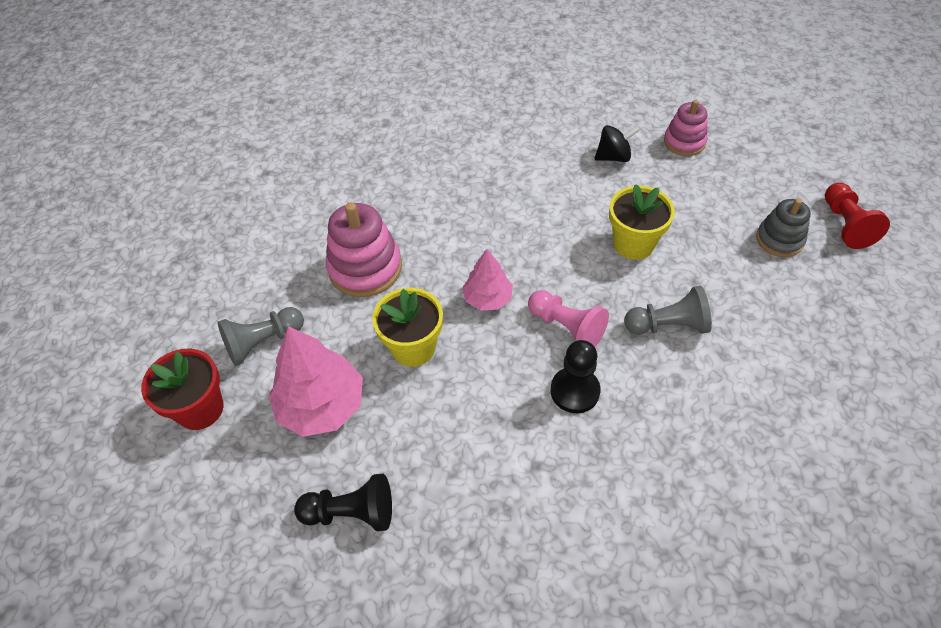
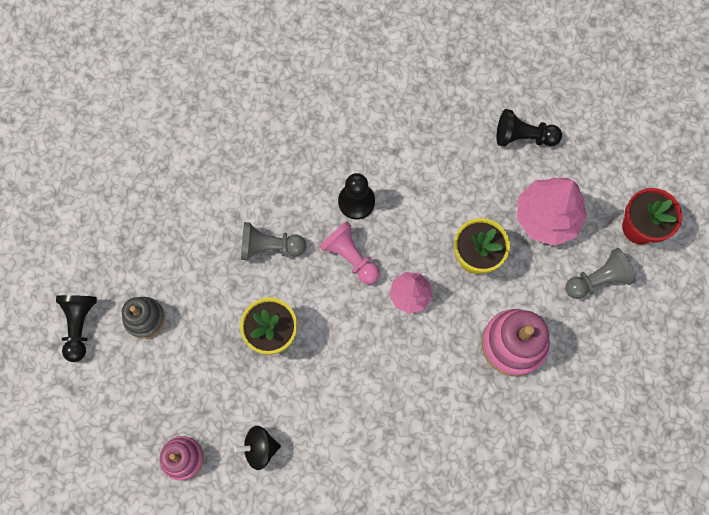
camera: 175 degrees left, 20 degrees up
(845, 225) = (80, 325): red pawn -> black pawn

